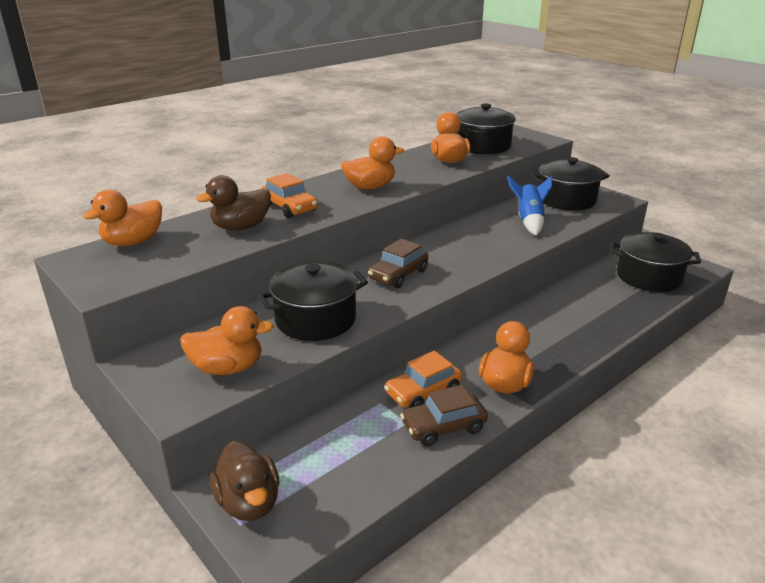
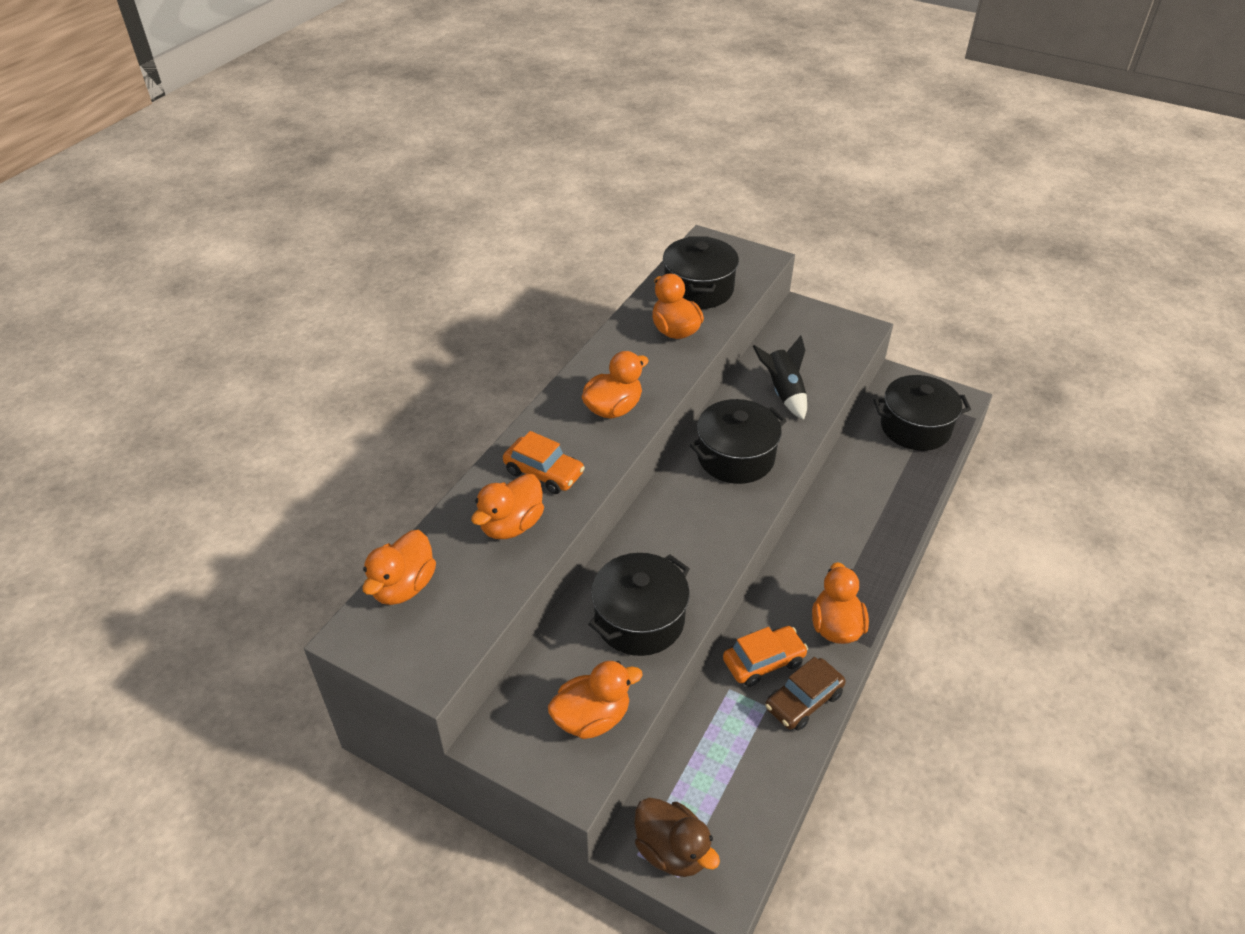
camera: 20 degrees left, 15 degrees up
(241, 227) = (511, 525): brown duck -> orange duck
(398, 275) = (688, 523): brown car -> none
(423, 392) = (763, 661): orange car -> orange car turned 150 degrees counterclockwise
(529, 221) = (783, 392): blue rocket -> black rocket
(566, 200) = (807, 342): black pot -> black pot (735, 457)

